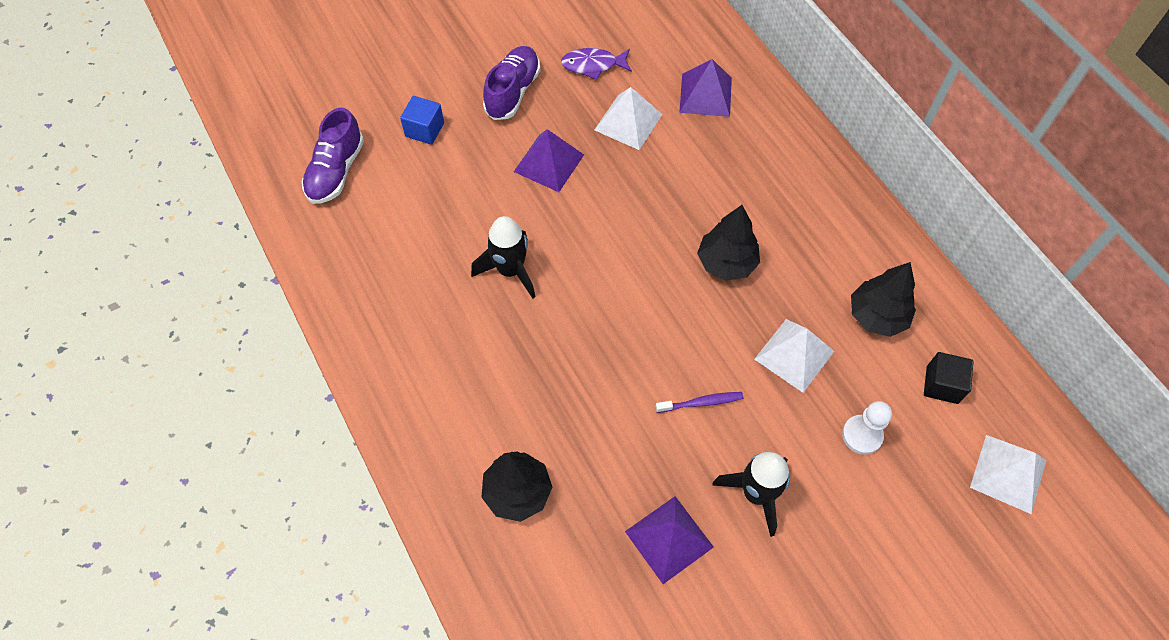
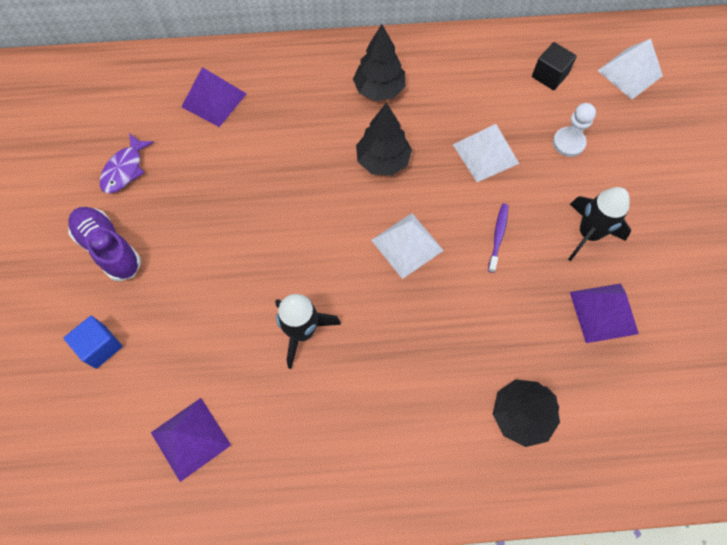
camera: 65 degrees left, 5 degrees up
(336, 171) = (95, 455): purple shoe -> none
(549, 163) = (207, 251): purple pyramid -> purple pyramid (190, 438)
(628, 122) = (204, 169): white pyramid -> white pyramid (407, 245)
(876, 316) = (478, 86): black tree -> black tree (379, 89)

